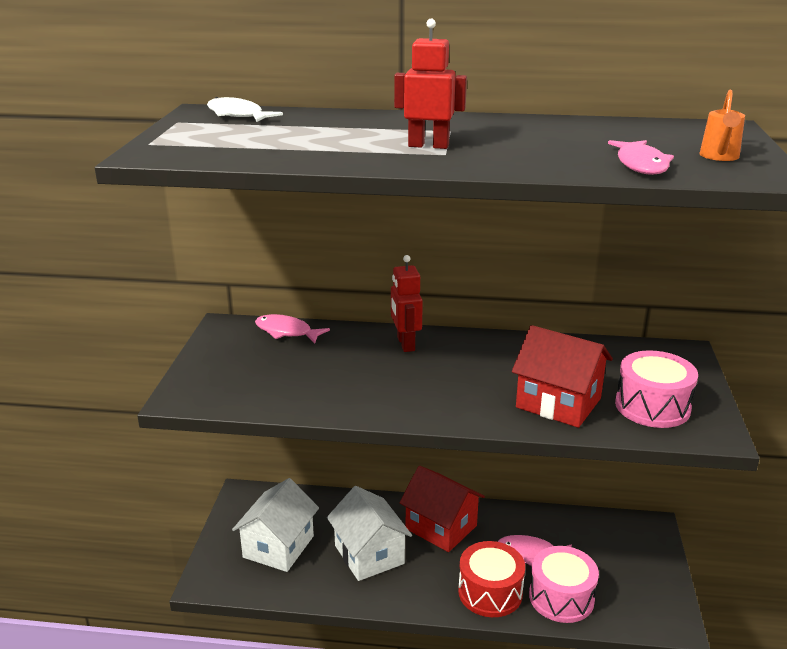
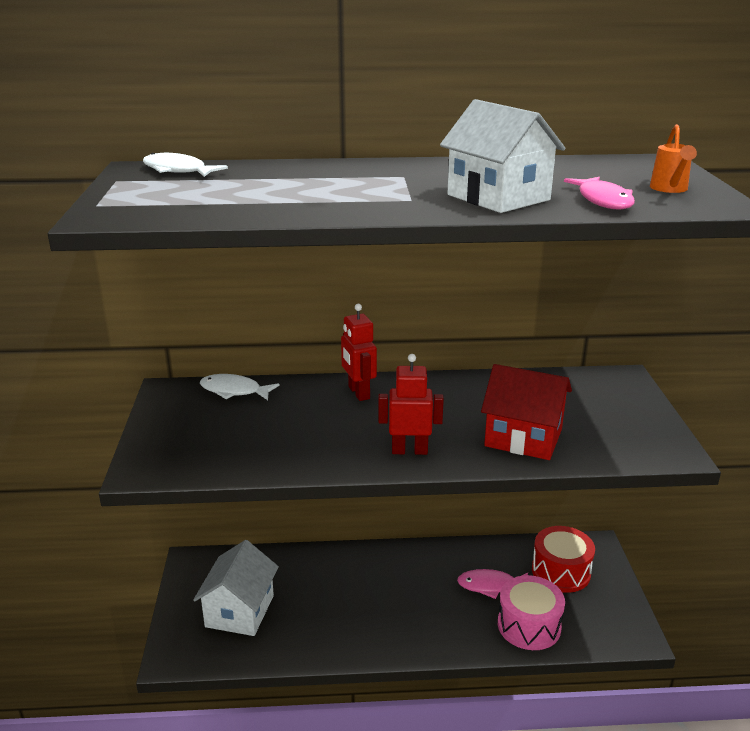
camera: 10 degrees left, 0 degrees up
(286, 332) = (234, 391): pink fish -> white fish
(369, 554) = (334, 607): white house -> white house (498, 197)
(428, 146) = (390, 192): red robot -> red robot (409, 450)
(441, 527) = (399, 571): red house -> none
(490, 592) = (460, 630): red drum -> red drum (561, 571)
(652, 406) = (611, 432): pink drum -> none

